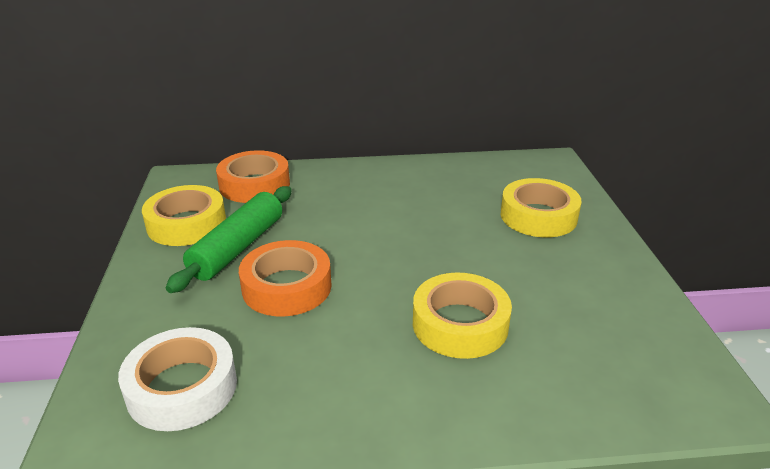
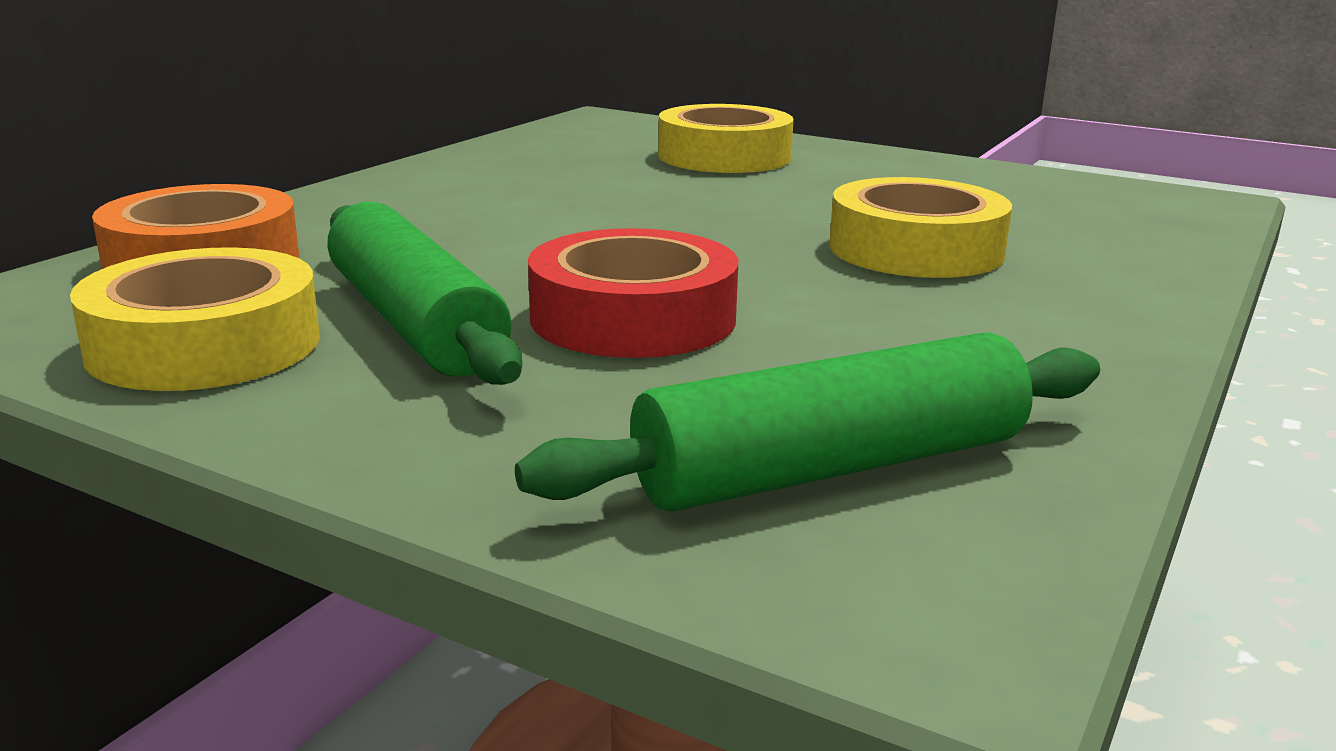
camera: 55 degrees left, 10 degrees down
(182, 387) = (831, 467): white tape -> green rolling pin
(287, 287) = (633, 317): orange tape -> red tape

